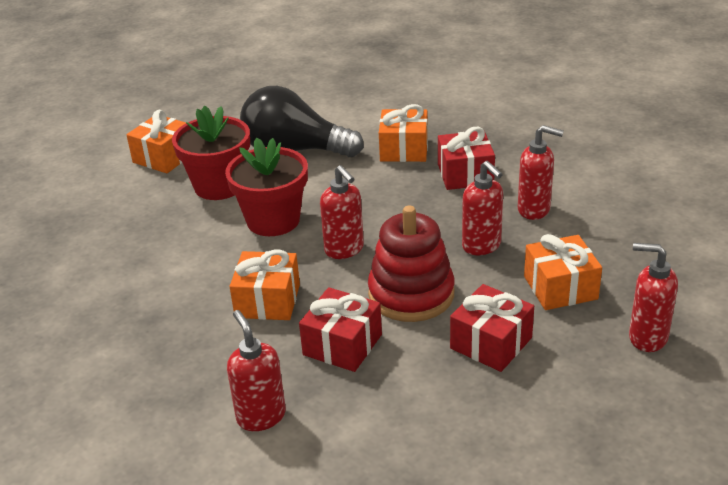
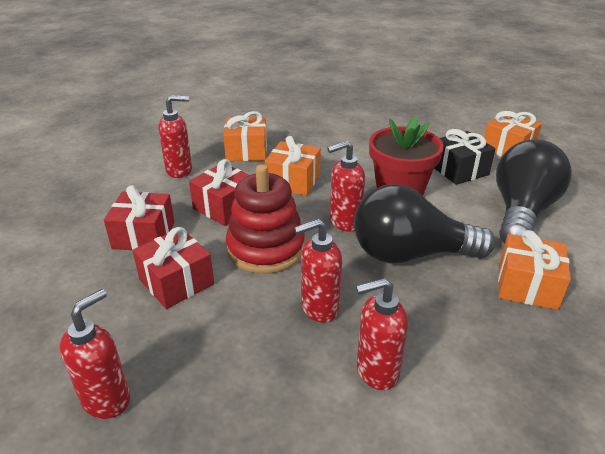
camera: 100 degrees right, 0 degrees up
(219, 186) = (459, 170): red flower pot -> black gift
(385, 206) = (410, 254): none -> black light bulb
(465, 174) = (467, 326): red gift -> red gift (144, 235)
(534, 210) = (376, 371): red soap dispenser -> red soap dispenser turned 45 degrees clockwise
(560, 287) = (223, 351): orange gift -> orange gift (246, 151)

